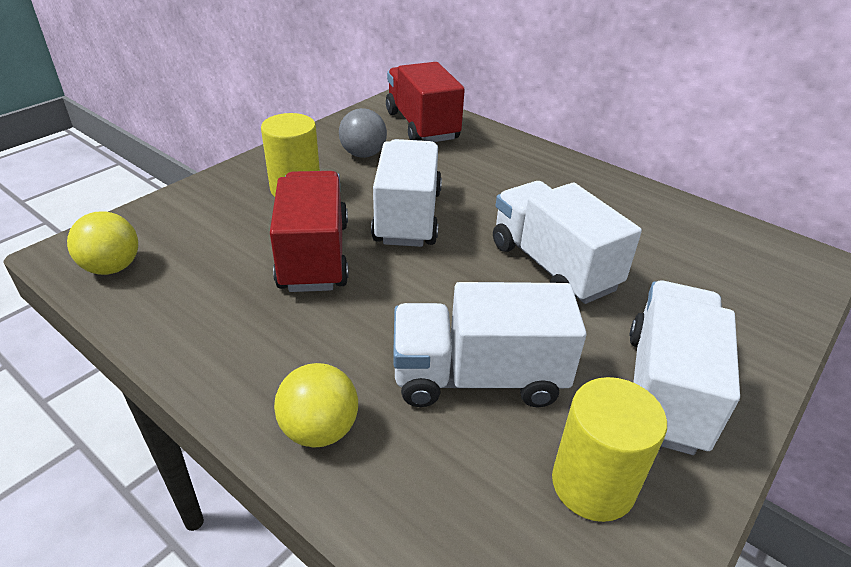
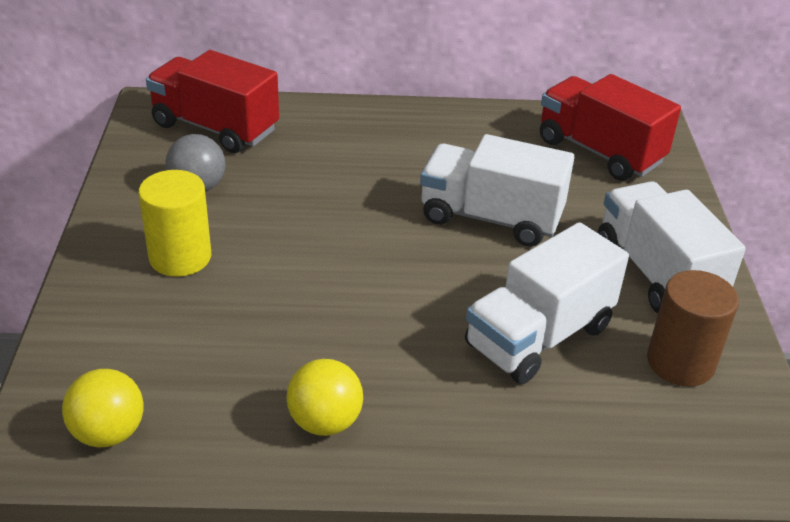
camera: 40 degrees left, 0 degrees up
(314, 255) = (290, 312): red truck -> red truck (599, 152)
(319, 430) = (481, 442): yellow ball -> yellow ball (325, 422)
(407, 217) = (324, 232): white truck -> none
(593, 484) = (680, 362): yellow cylinder -> brown cylinder

